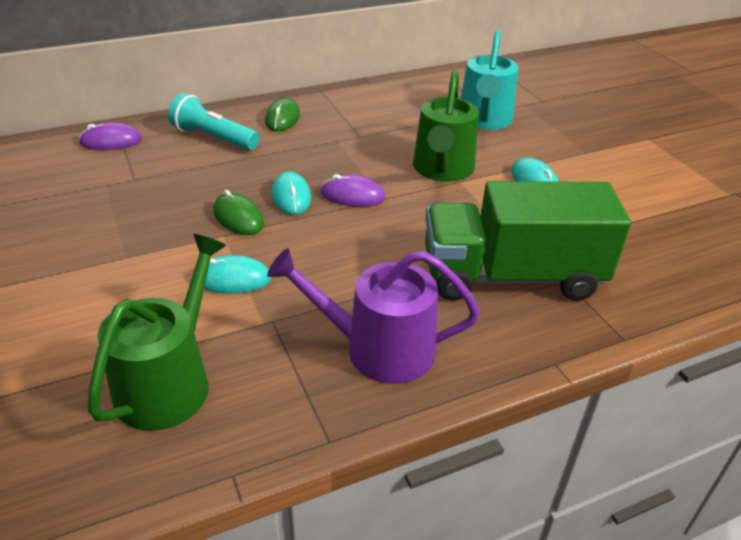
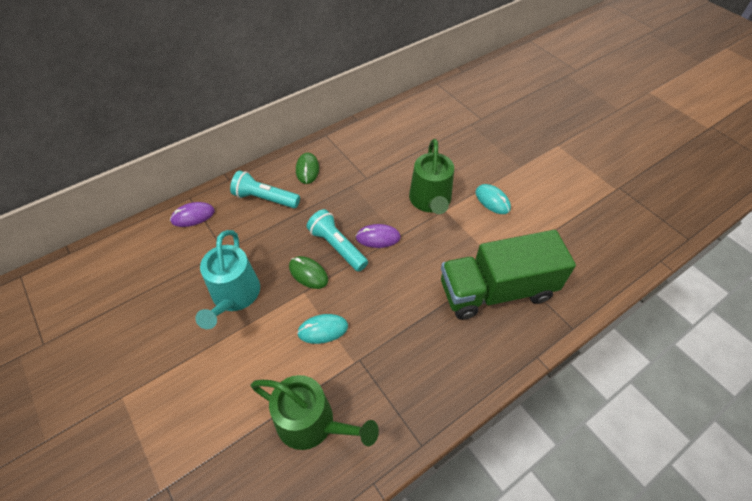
camera: 10 degrees left, 15 degrees up
(169, 382) = (312, 423): green watering can -> green watering can turned 105 degrees clockwise
(291, 197) = (337, 247): turquoise mouse -> turquoise flashlight
(378, 349) = (431, 368): purple watering can -> none
(484, 120) = (446, 146): turquoise watering can -> turquoise watering can (234, 296)

